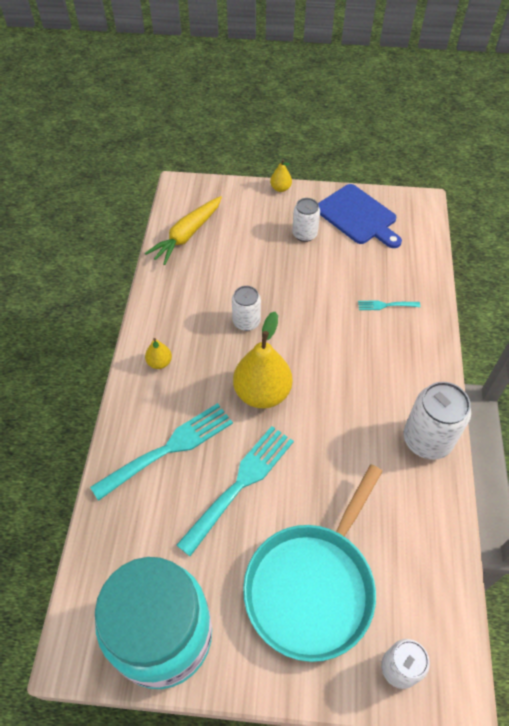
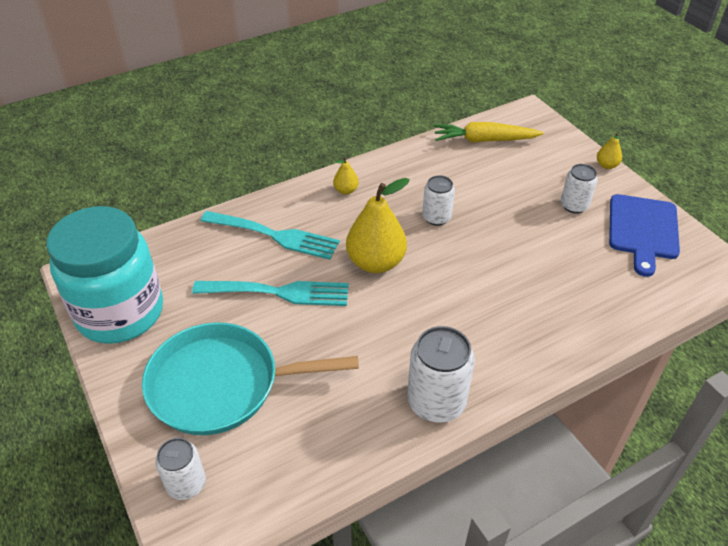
camera: 55 degrees right, 10 degrees down
(385, 305) = (559, 299): turquoise fork -> none

